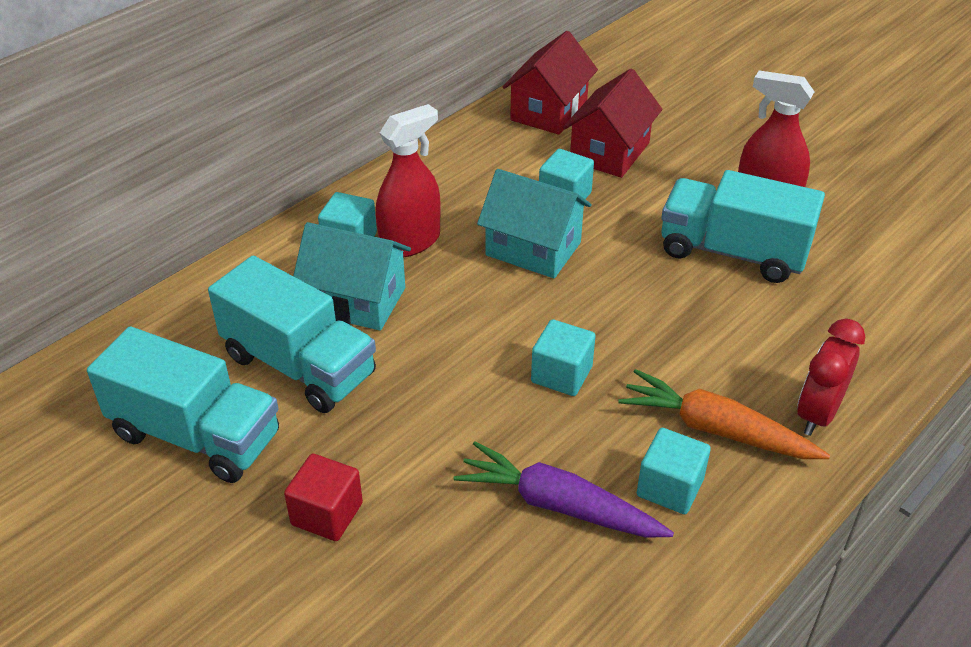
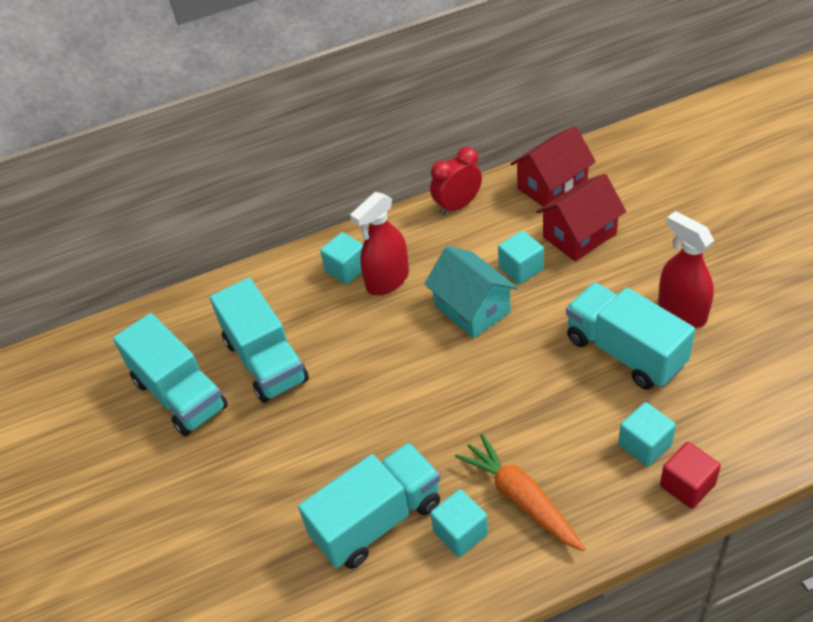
camera: 30 degrees right, 5 degrees up
(327, 514) = (229, 476): red cube -> red cube (687, 485)
(356, 300) = (326, 319): turquoise house -> none
(410, 242) = (387, 280): red spray bottle -> red spray bottle turned 150 degrees clockwise
(558, 505) = (377, 520): purple carrot -> turquoise truck
(561, 374) = (435, 419): turquoise cube -> turquoise cube (644, 445)
(817, 414) = (606, 510): red clock -> red clock (457, 205)

